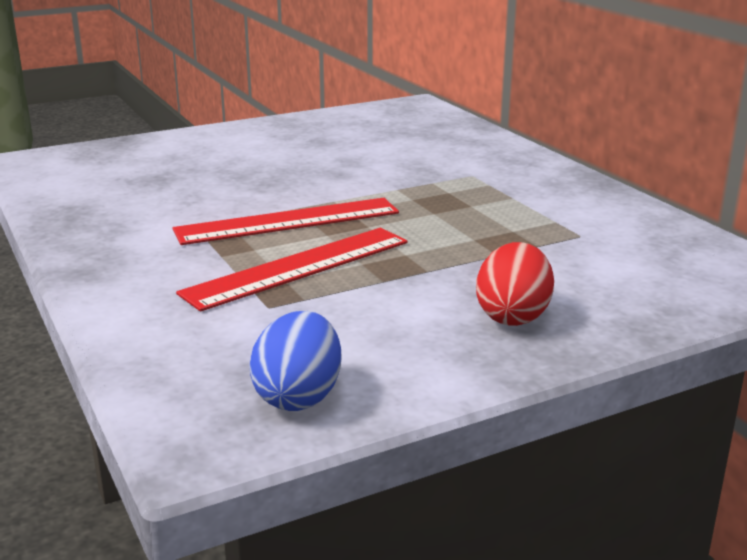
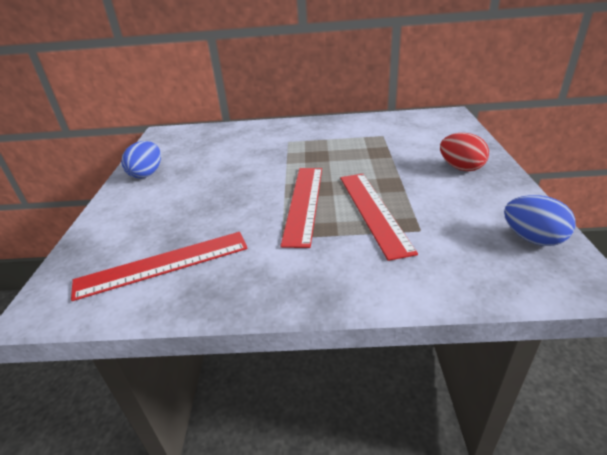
camera: 60 degrees left, 10 degrees up
(111, 184) = (163, 264): none -> red ruler
(294, 127) = (147, 174): none -> blue egg

